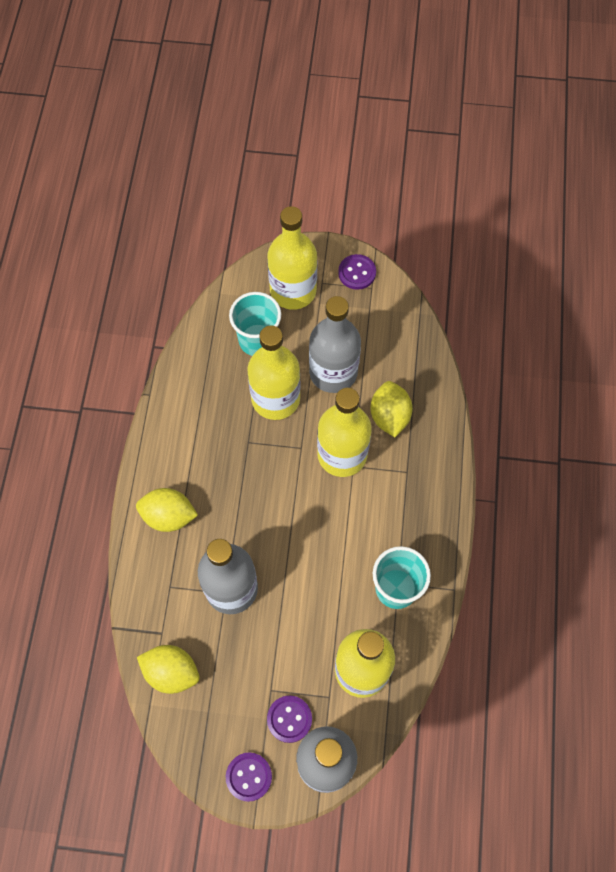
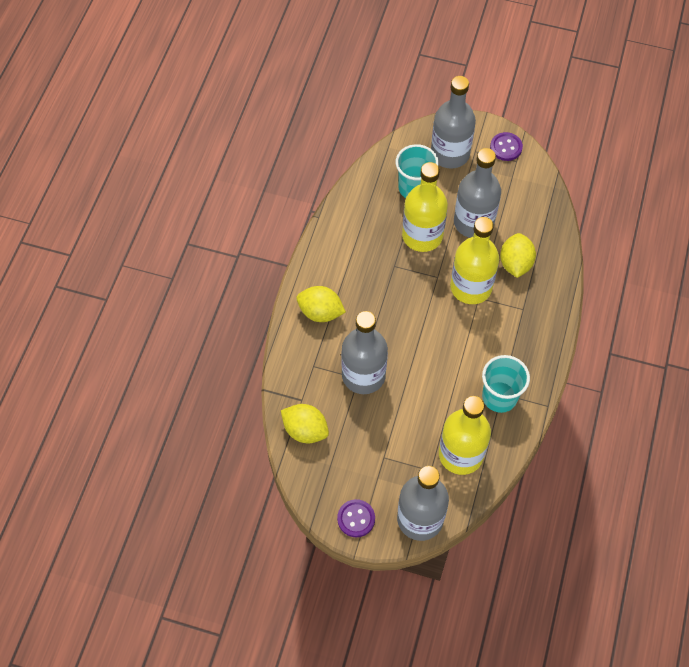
camera: 10 degrees right, 5 degrees down
(289, 719) = (395, 481): purple button -> none
(293, 290) = (450, 154): yellow bottle -> grey bottle

